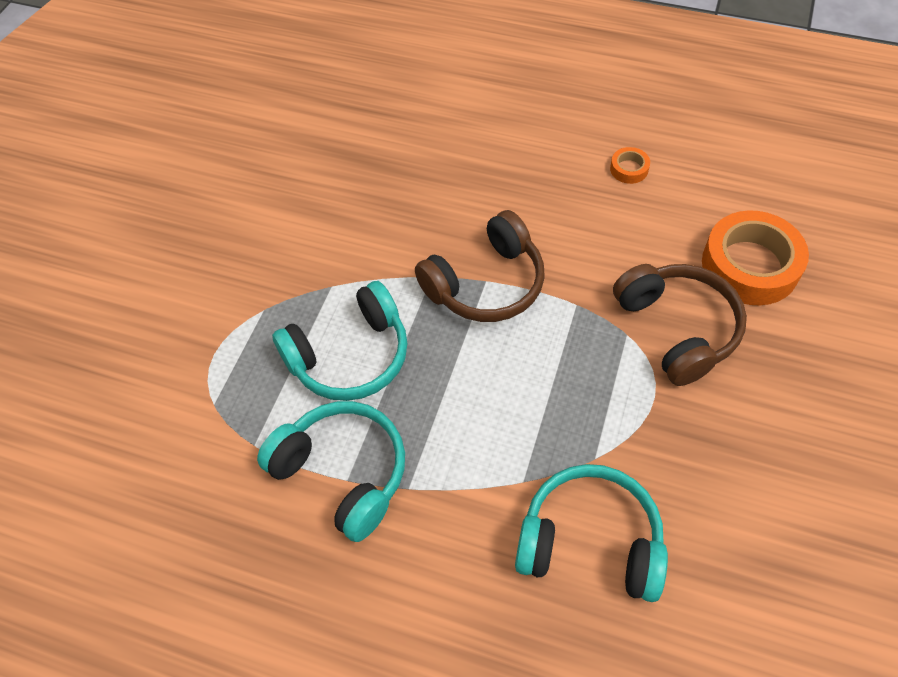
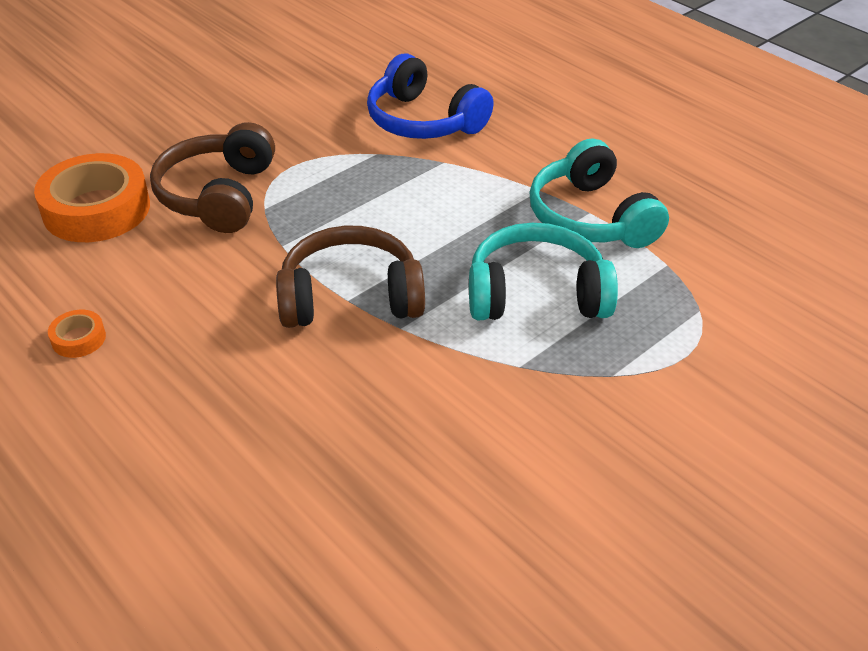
camera: 155 degrees left, 15 degrees down
(590, 541) = (423, 121): turquoise headphones -> blue headphones

